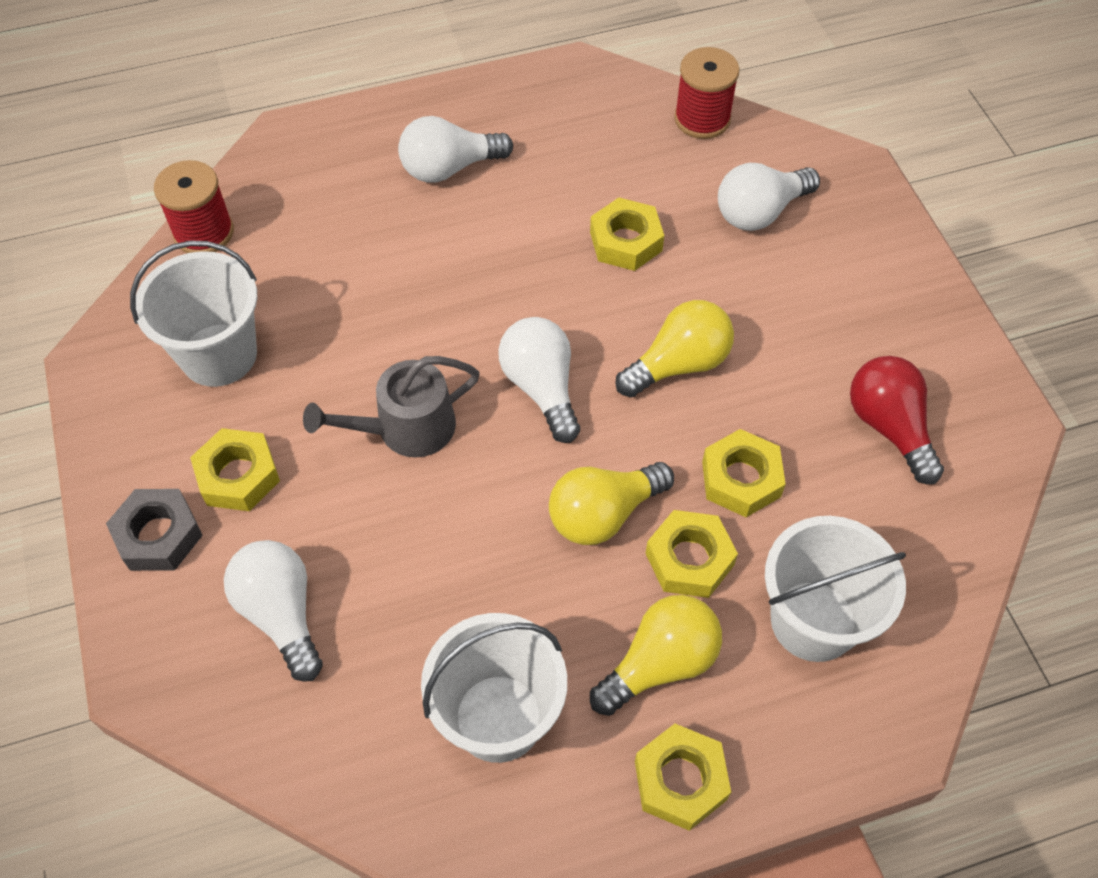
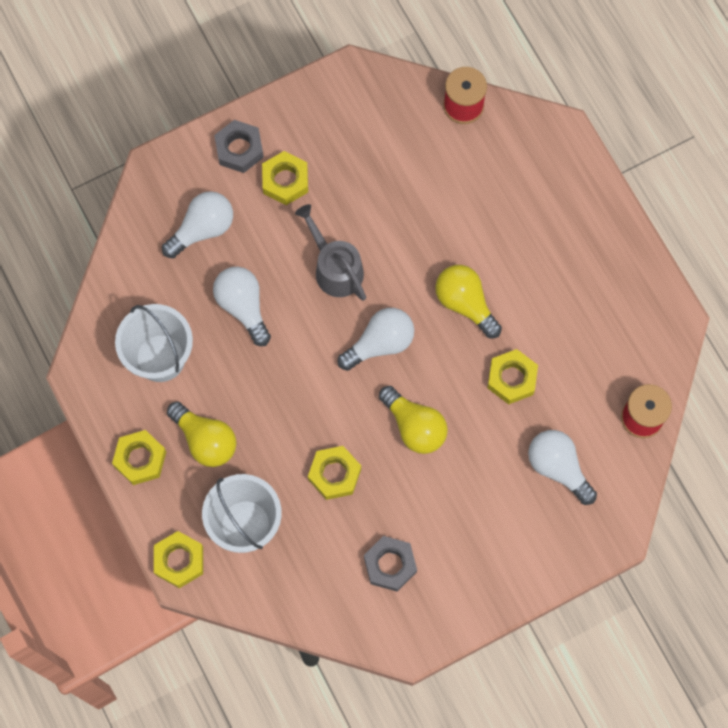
camera: 80 degrees right, 15 degrees up
(219, 355) = (368, 144): white bucket -> none
(449, 168) = (554, 248): white light bulb -> white light bulb (243, 307)
(603, 514) = (295, 395): yellow light bulb -> yellow light bulb (465, 303)
(689, 559) = (274, 449): yellow nut -> yellow nut (179, 561)
(889, 427) = (390, 565): red light bulb -> grey nut

